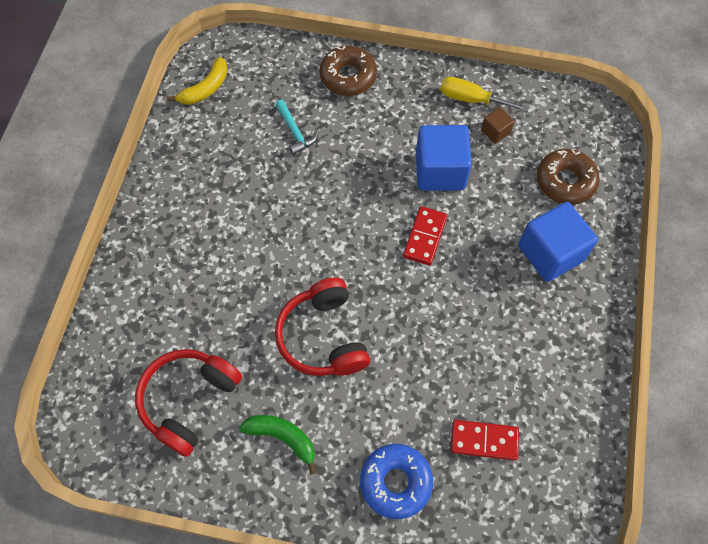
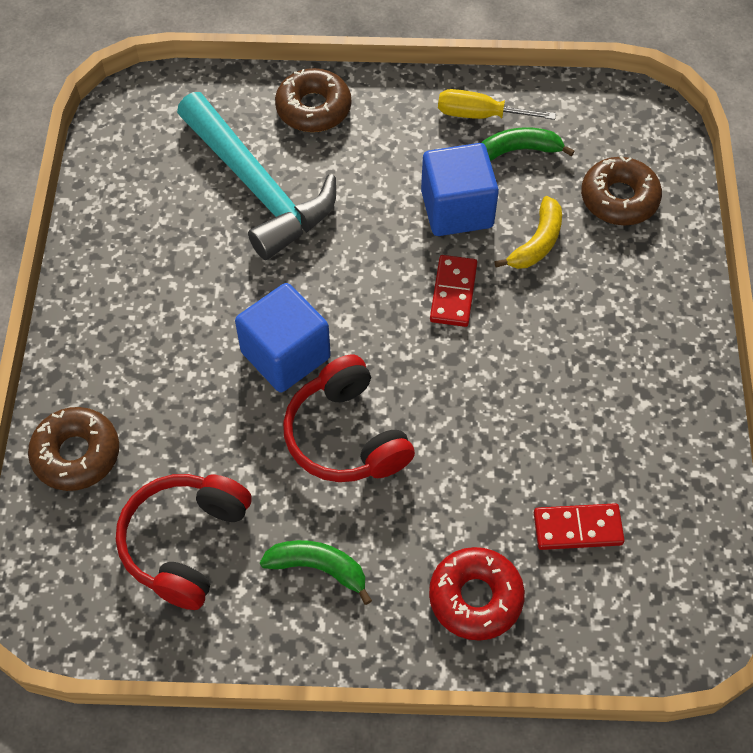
camera: 10 degrees left, 5 degrees down
(124, 318) = (76, 454): none -> brown donut
(205, 88) = (126, 149): yellow banana -> yellow banana (537, 242)
(295, 132) = (257, 187): turquoise hammer -> turquoise hammer, size x2.47
(395, 482) = (475, 597): blue donut -> red donut
(495, 132) = (518, 150): brown cube -> green banana
(550, 253) = (617, 288): blue cube -> blue cube (285, 355)

